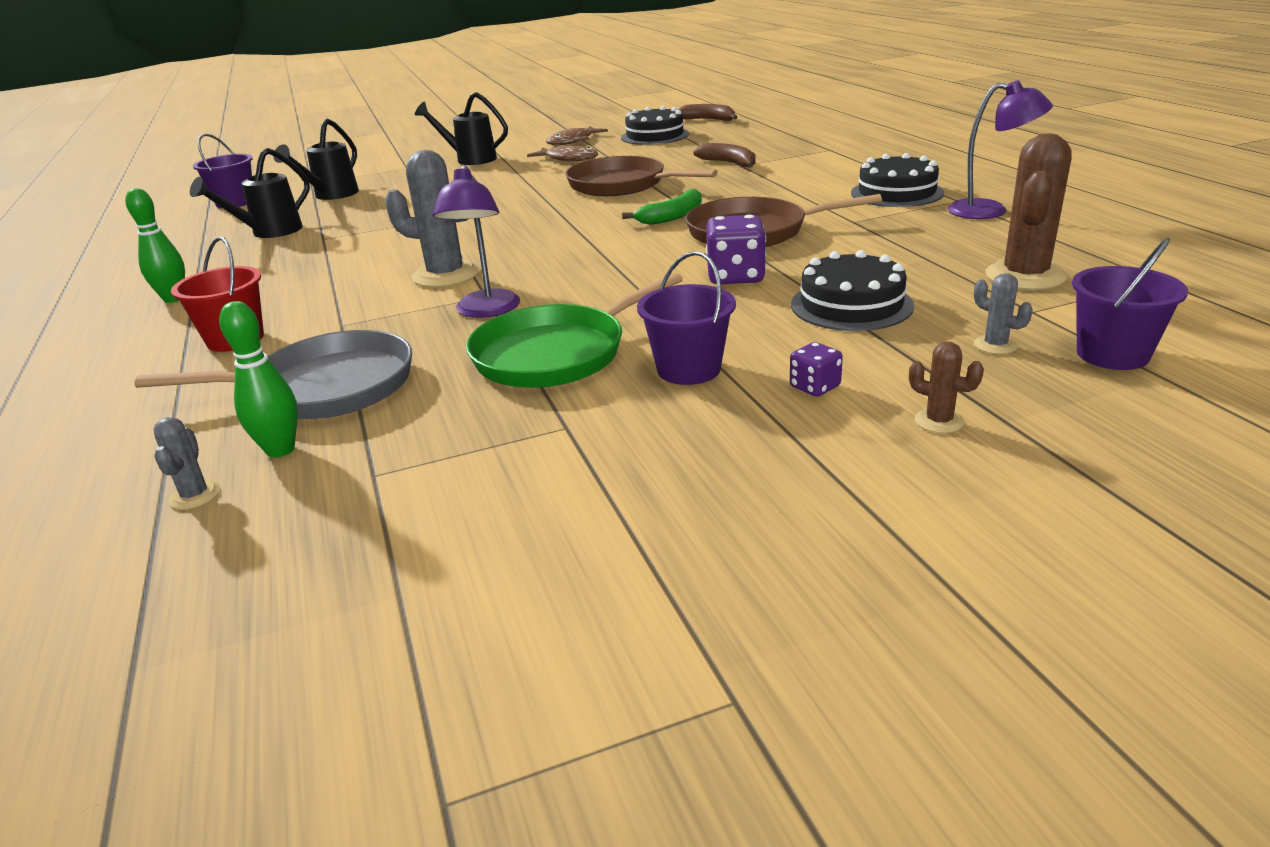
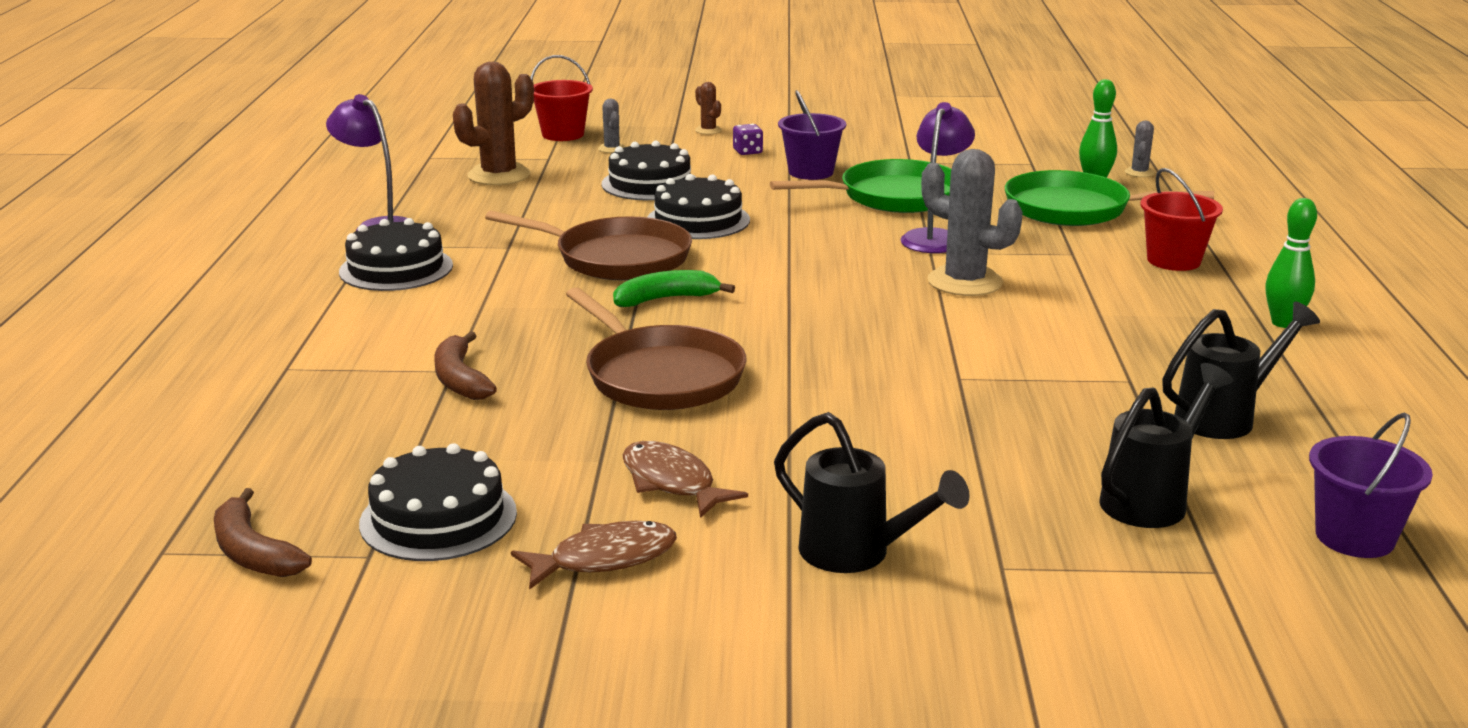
camera: 160 degrees left, 5 degrees down
(325, 387) = (1073, 209): grey pan -> green pan
(735, 276) = (698, 220): purple dice -> black cake
(1112, 354) = (563, 134): purple bucket -> red bucket

